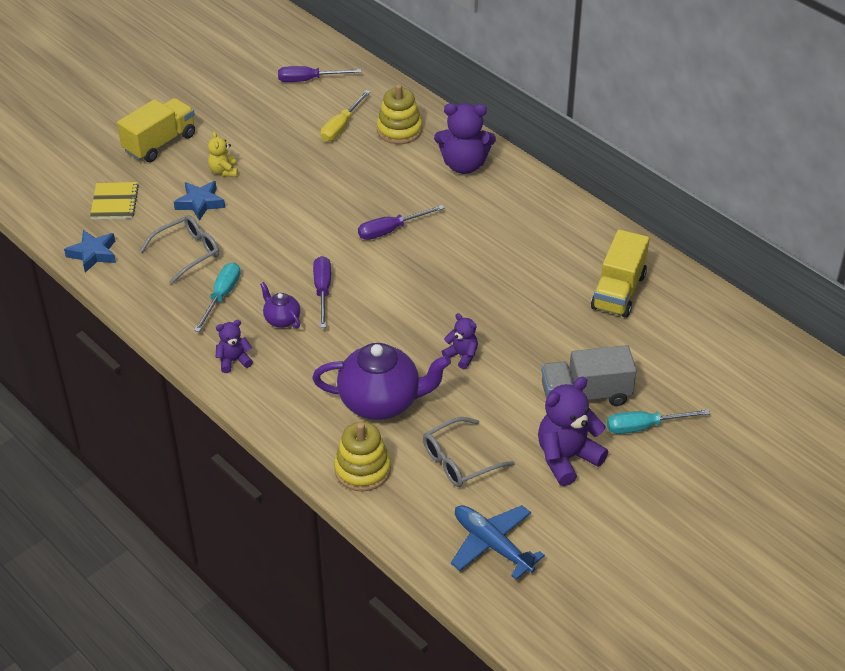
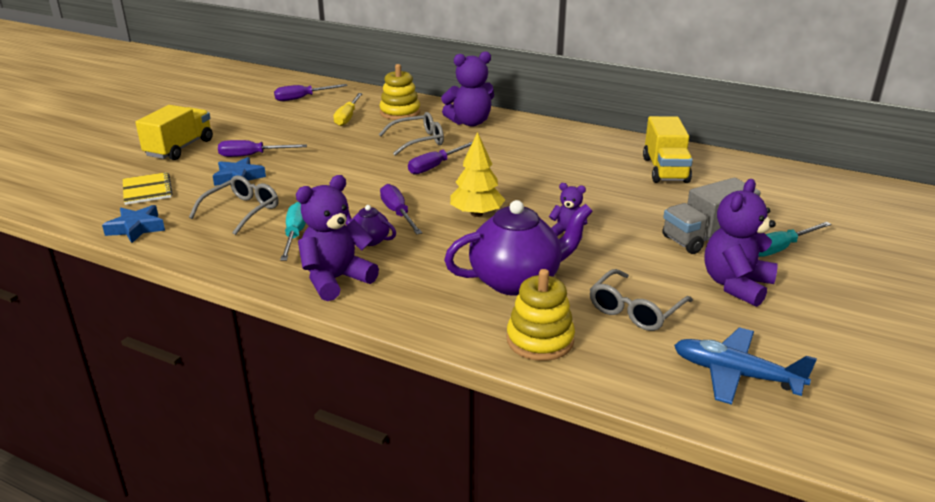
camera: 20 degrees left, 15 degrees down
(223, 171) = (252, 155): yellow teddy bear -> purple screwdriver
(234, 361) = (336, 280): purple teddy bear -> purple teddy bear, size x1.85
(393, 309) = (477, 214): none -> yellow tree
(394, 185) = (418, 141): none -> grey glasses

